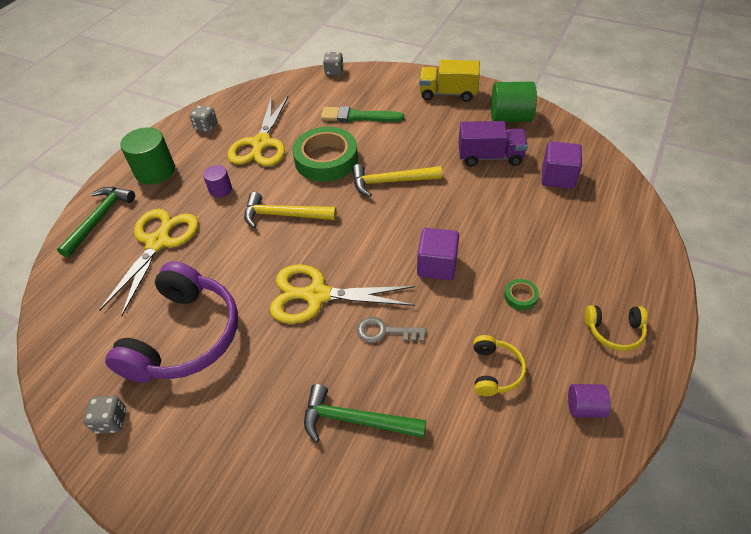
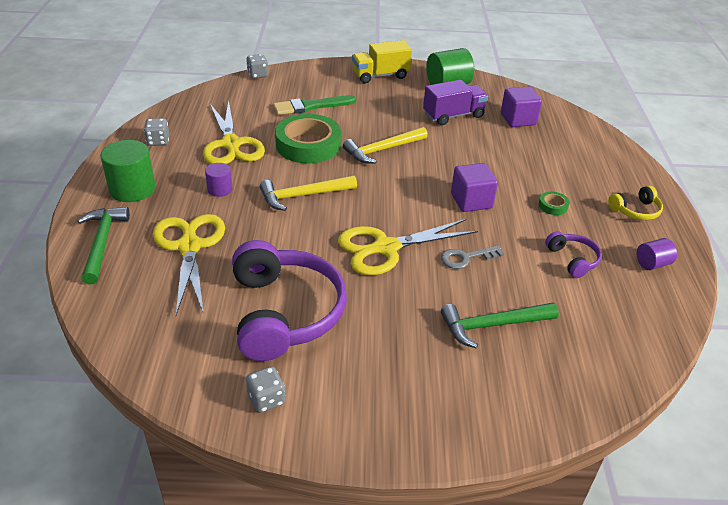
camera: 30 degrees left, 10 degrees down
(495, 371) = (573, 259): yellow headphones -> purple headphones

